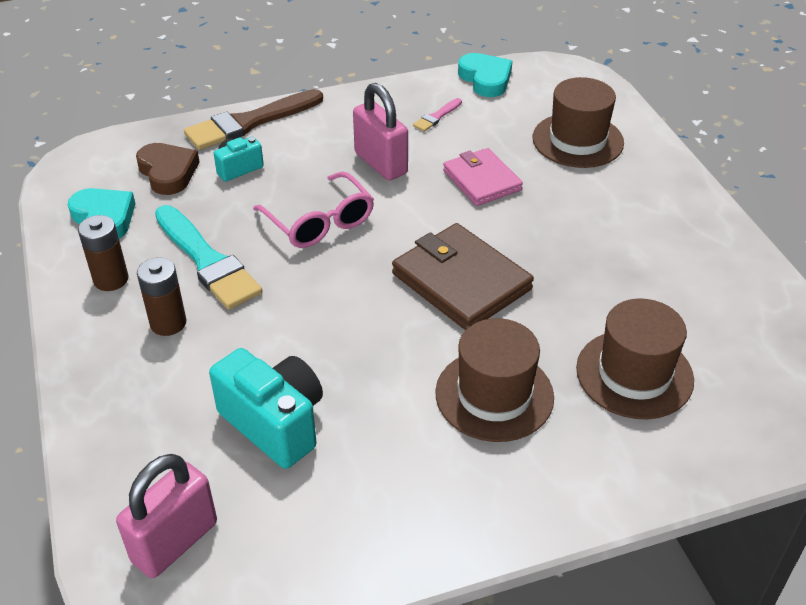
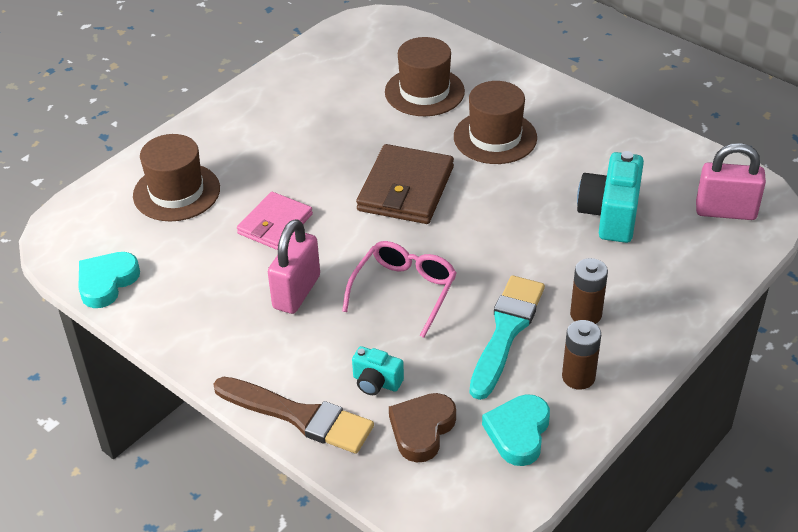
camera: 120 degrees left, 0 degrees up
(437, 116) = (196, 288): pink brush -> none

